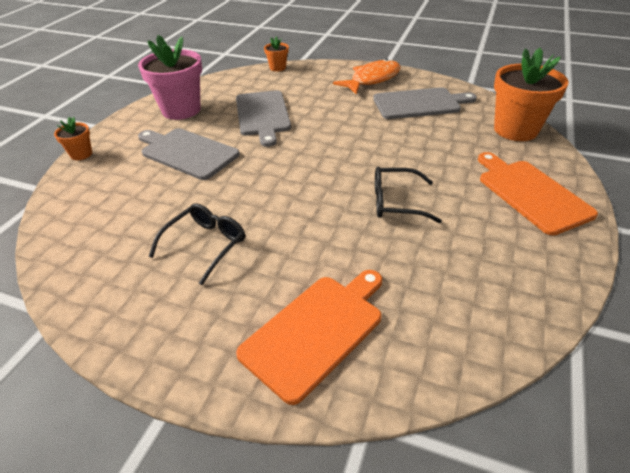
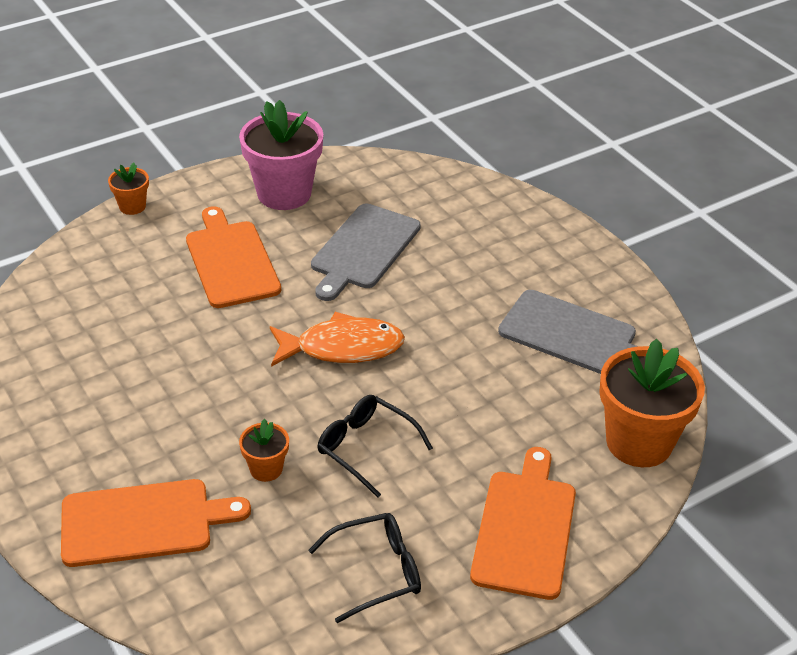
camera: 35 degrees right, 0 degrees up
(187, 152) = (231, 261): grey cutting board -> orange cutting board
(206, 245) = (142, 384): black glasses -> black glasses (377, 571)
(277, 68) = (467, 179): orange flower pot -> orange flower pot (266, 469)
(372, 79) = (564, 262): orange fish -> orange fish (342, 348)

